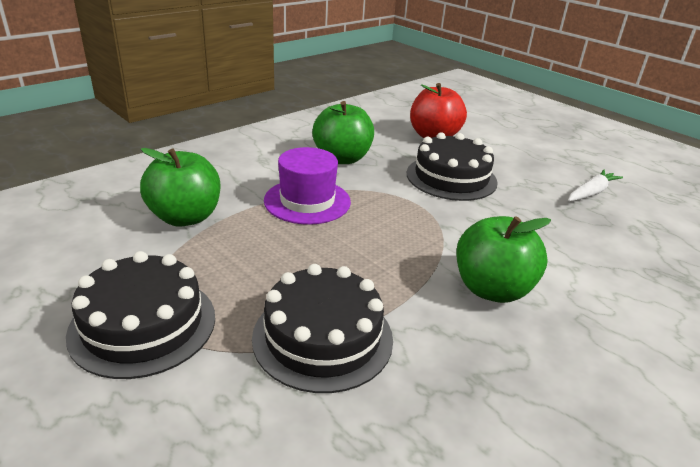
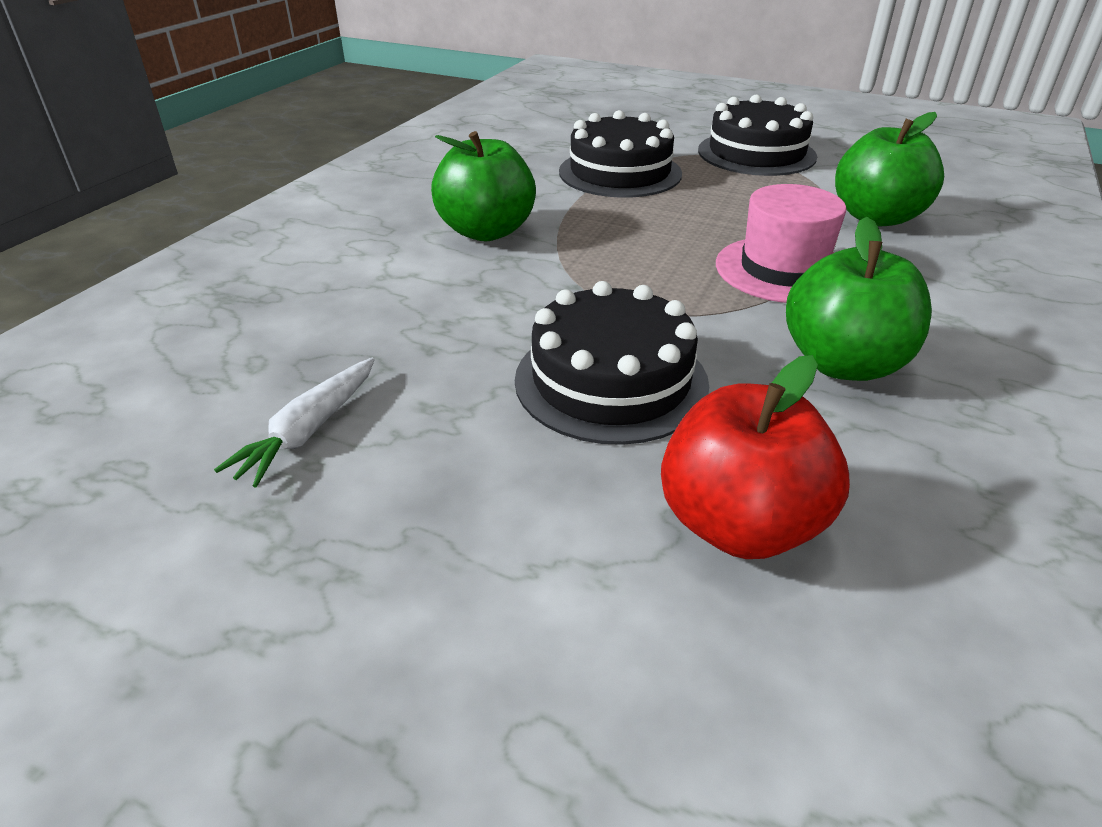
camera: 160 degrees right, 5 degrees up
(307, 201) = (783, 270): purple hat -> pink hat

